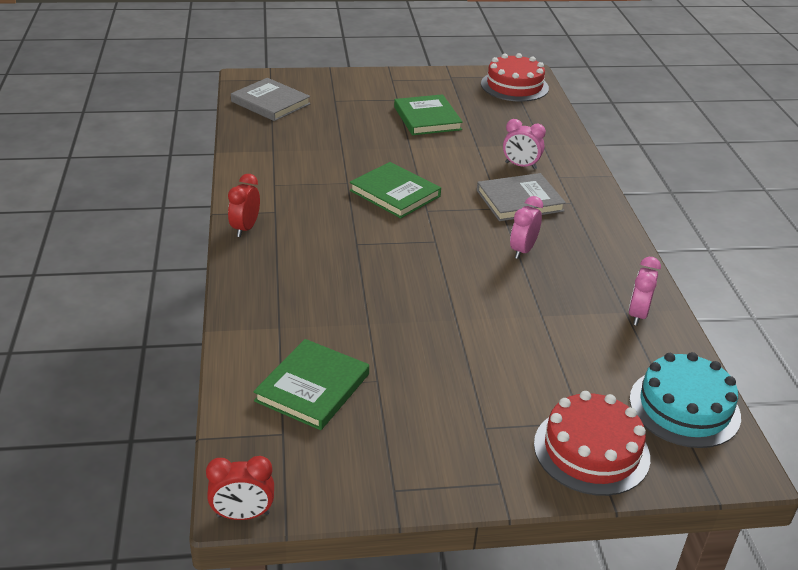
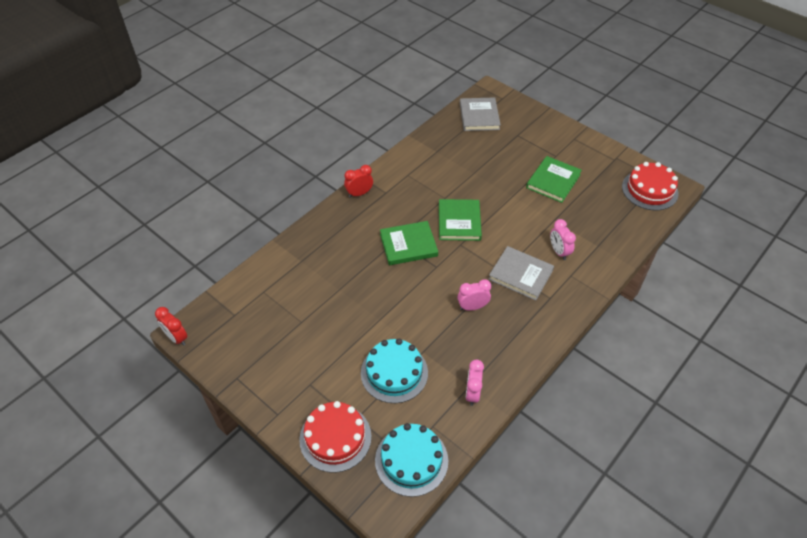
camera: 50 degrees right, 15 degrees up
(312, 387) = (273, 303): green book -> green book (408, 245)
(547, 351) = (394, 372): none -> turquoise cake
(637, 315) = (472, 393): pink clock -> pink clock turned 60 degrees counterclockwise

